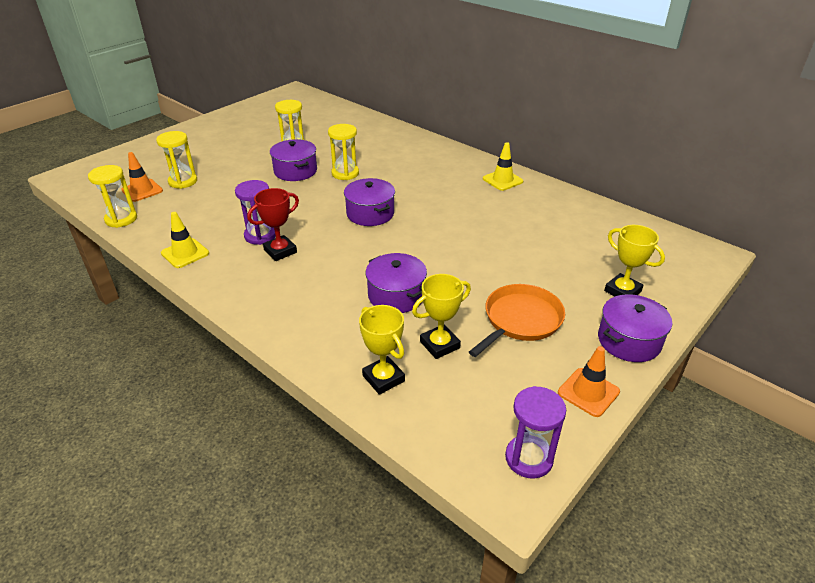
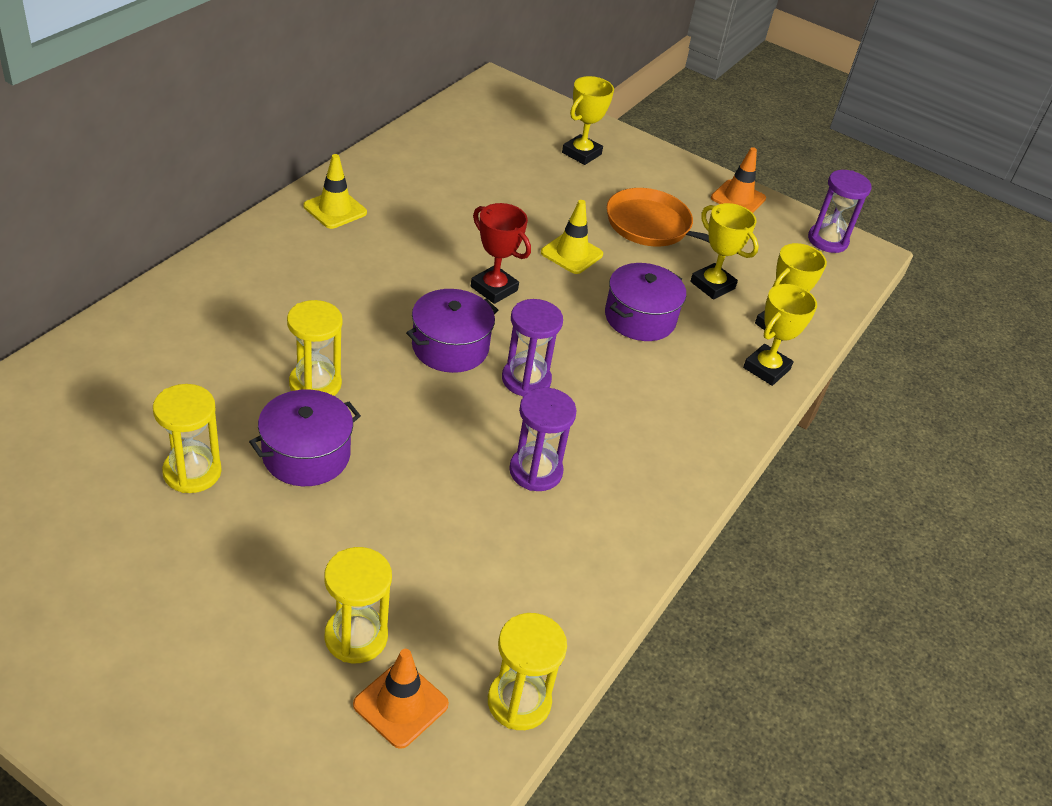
camera: 105 degrees left, 5 degrees up
(185, 253) = (606, 561): yellow traffic cone -> yellow traffic cone (571, 253)
(280, 251) = (572, 440): red trophy -> red trophy (494, 288)
(330, 358) = (766, 369): none -> yellow trophy
(337, 238) = (526, 380): none -> purple hourglass
(629, 341) = (659, 164): purple pot -> none

